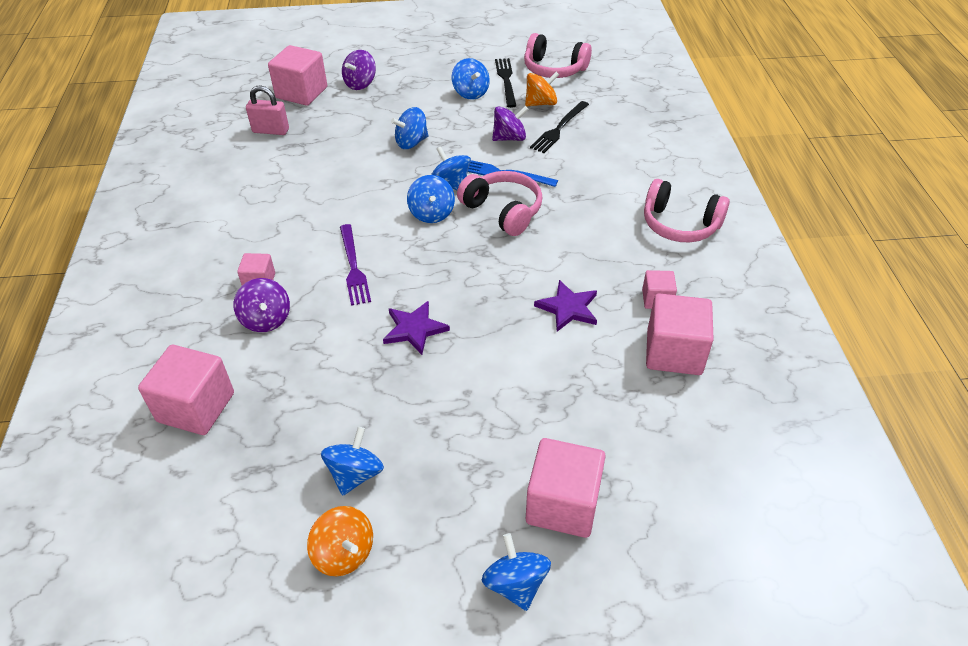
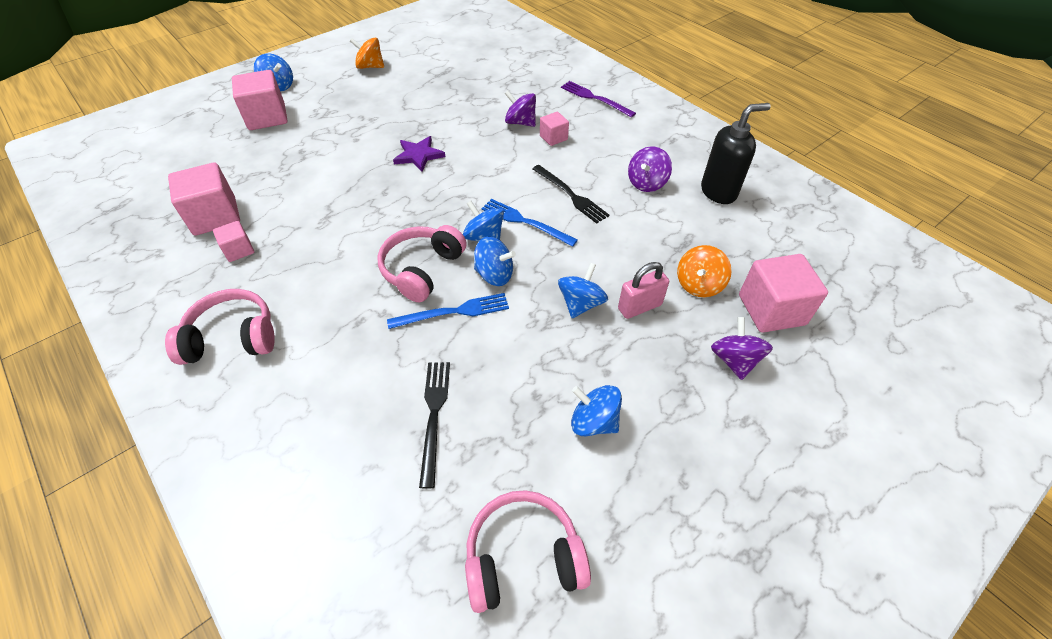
camera: 145 degrees right, 5 degrees up
(196, 407) = (504, 78): pink cube -> none
(208, 165) = (719, 192): none -> black soap dispenser
(271, 131) = (725, 248): pink padlock -> pink padlock (639, 307)
(353, 267) = (501, 172): purple fork -> purple fork (595, 98)
(355, 474) = (390, 88): blue spinning top -> none
(385, 211) = (525, 222): none -> blue fork
(503, 211) = (422, 269): pink headphones -> pink headphones turned 105 degrees clockwise
(506, 80) = (571, 479): black fork -> black fork (571, 195)
(509, 138) = (483, 366): purple spinning top -> purple spinning top (646, 183)
(541, 103) = (488, 454): orange spinning top -> orange spinning top (698, 284)
(568, 308) = (313, 213): purple star -> none

